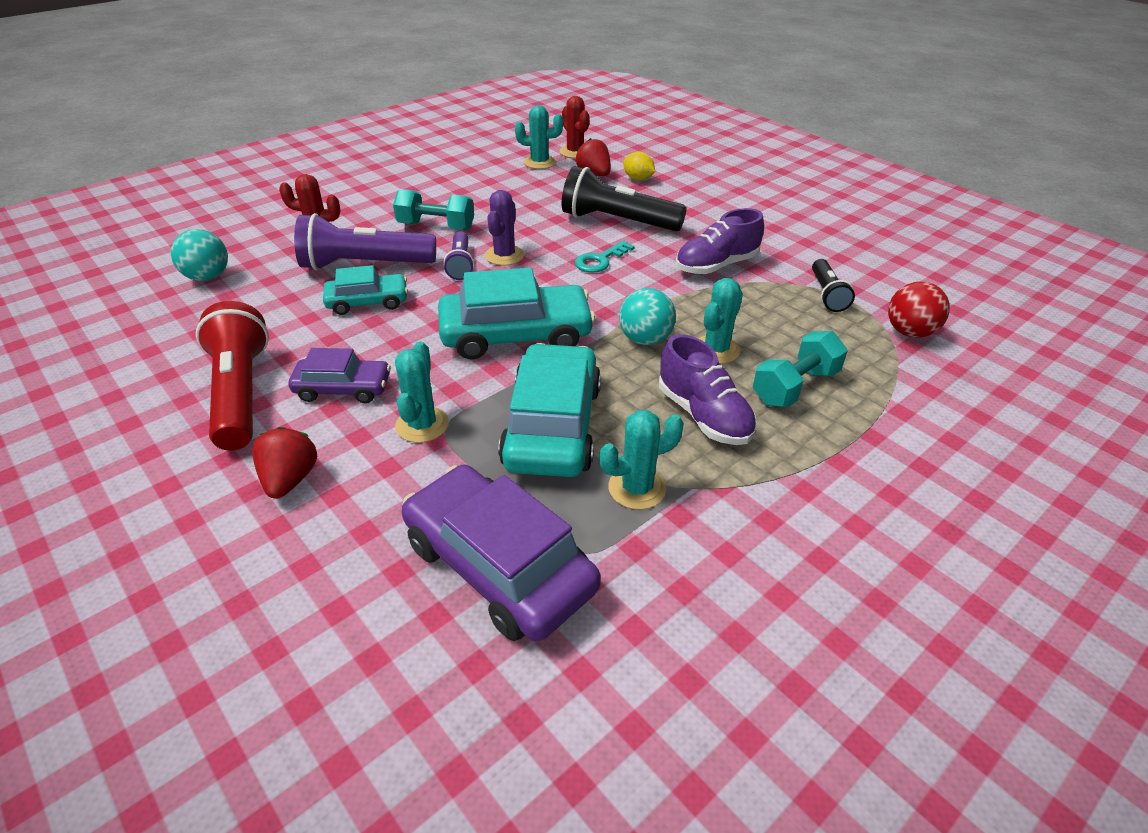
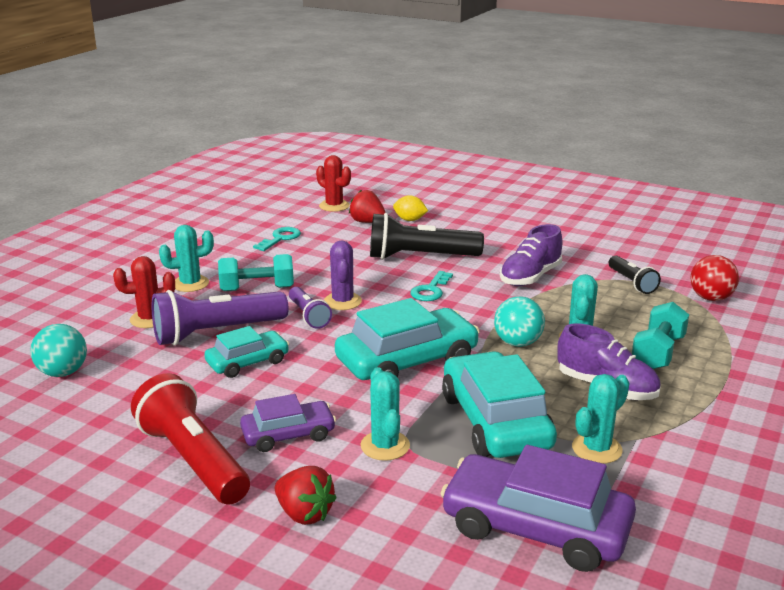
camera: 20 degrees left, 15 degrees down
(290, 479) = (304, 514): red strawberry -> red strawberry turned 150 degrees clockwise
(498, 178) = (280, 238): none -> turquoise key
(539, 162) = (309, 219): turquoise cactus -> turquoise cactus (190, 284)

